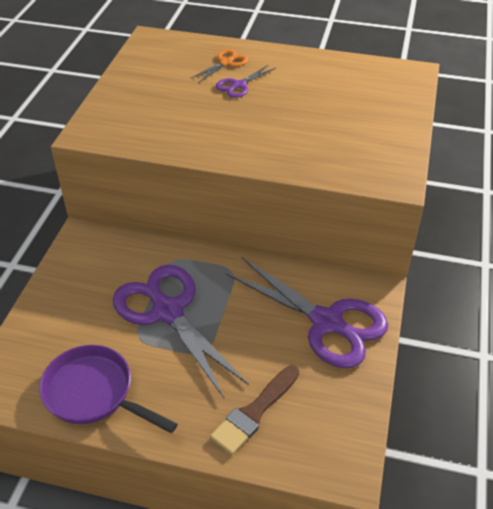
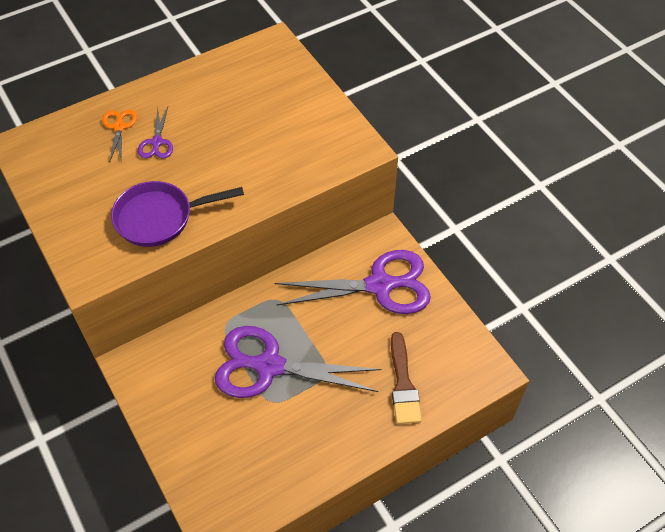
camera: 45 degrees left, 10 degrees up
(94, 393) = (289, 465): purple pan -> purple pan (159, 218)

